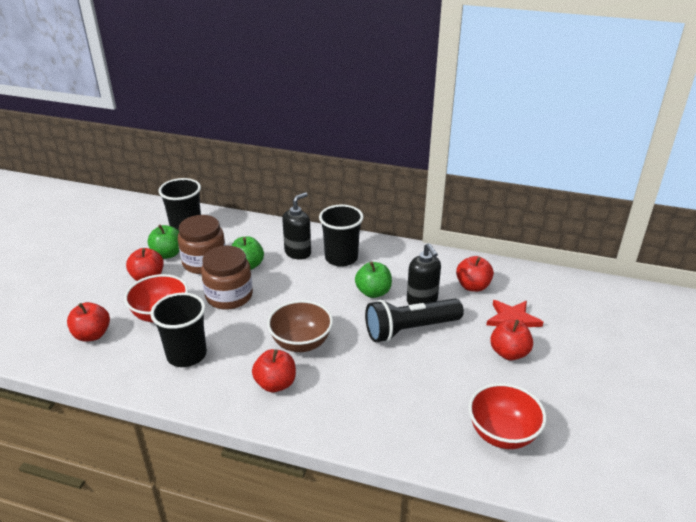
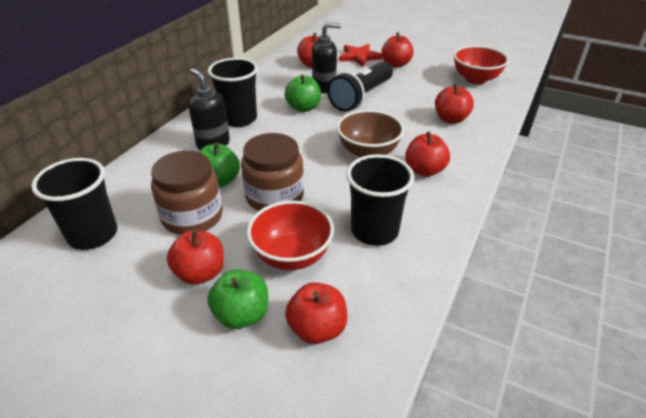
camera: 80 degrees left, 5 degrees up
(168, 254) = (149, 253): green apple -> green apple (242, 315)
(383, 405) = (451, 119): none -> red apple
(410, 329) = (361, 97): black flashlight -> black flashlight turned 45 degrees clockwise

